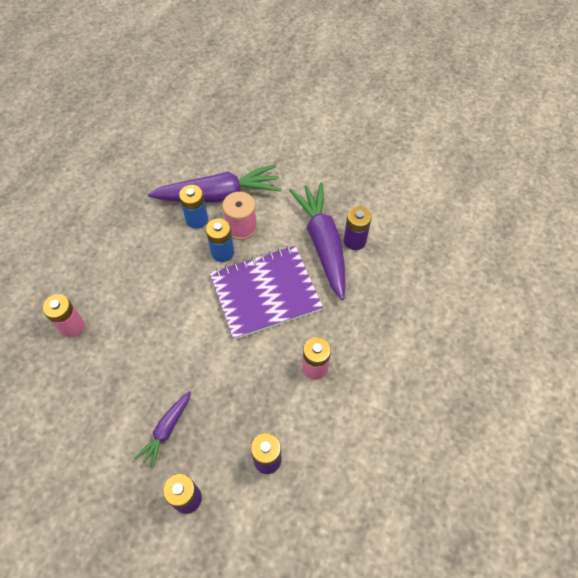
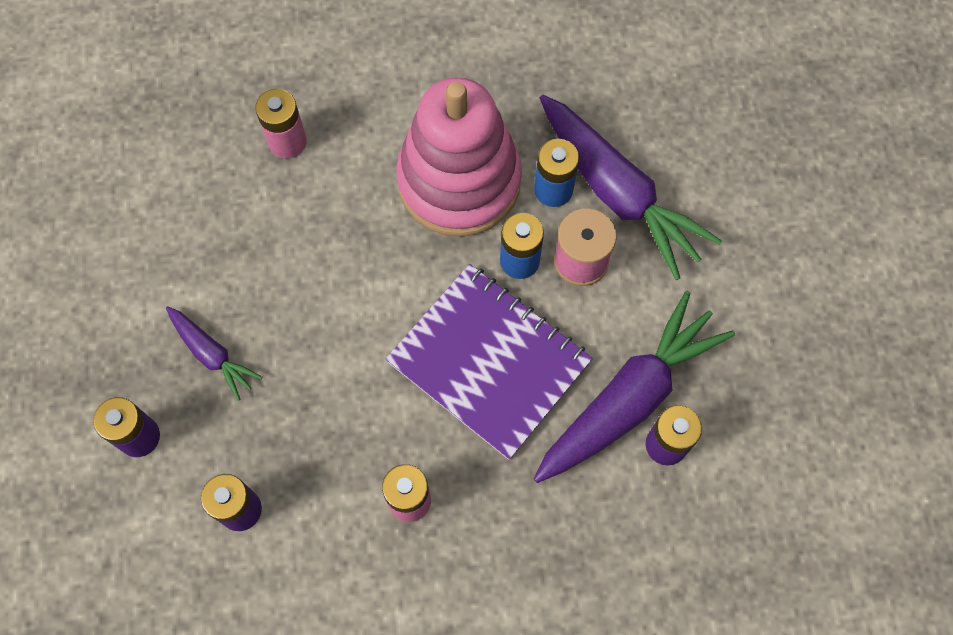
camera: 60 degrees right, 10 degrees up
(160, 257) = (459, 181): none -> pink stacking toy
(166, 430) = (212, 355): purple carrot -> purple carrot turned 135 degrees counterclockwise

